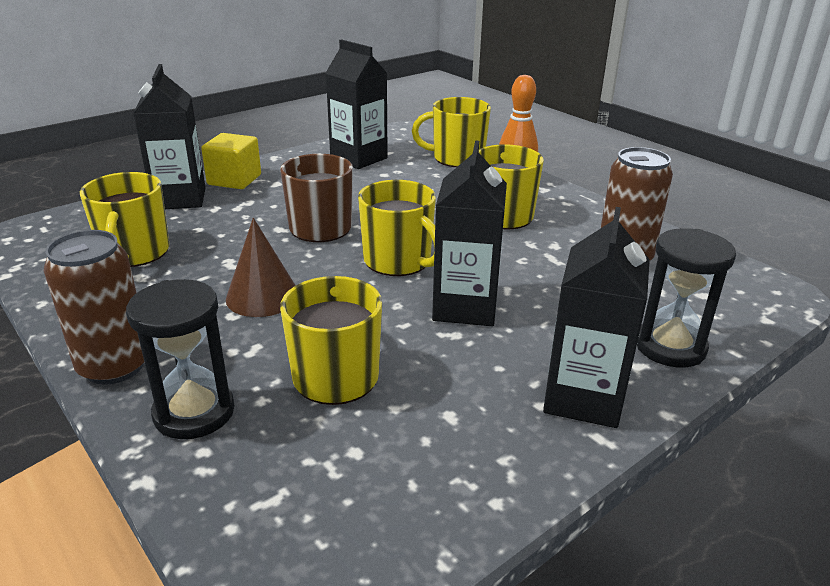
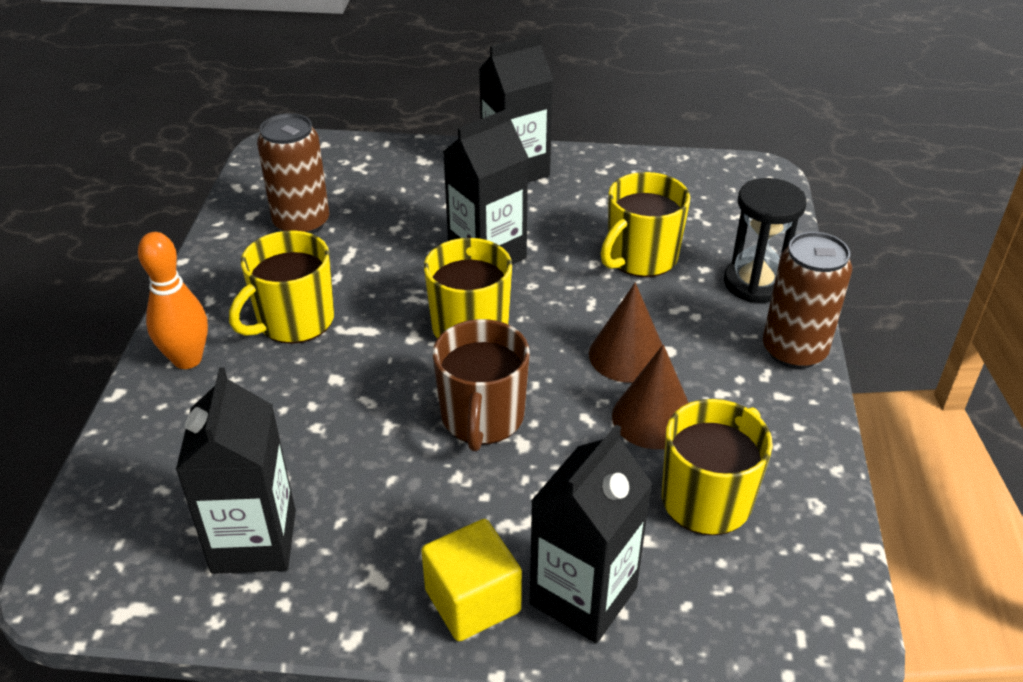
camera: 135 degrees left, 10 degrees up
(206, 272) = (653, 418): none -> brown cone
(457, 158) = (152, 449): yellow mug -> none
(670, 347) = (414, 163): black hourglass -> none

